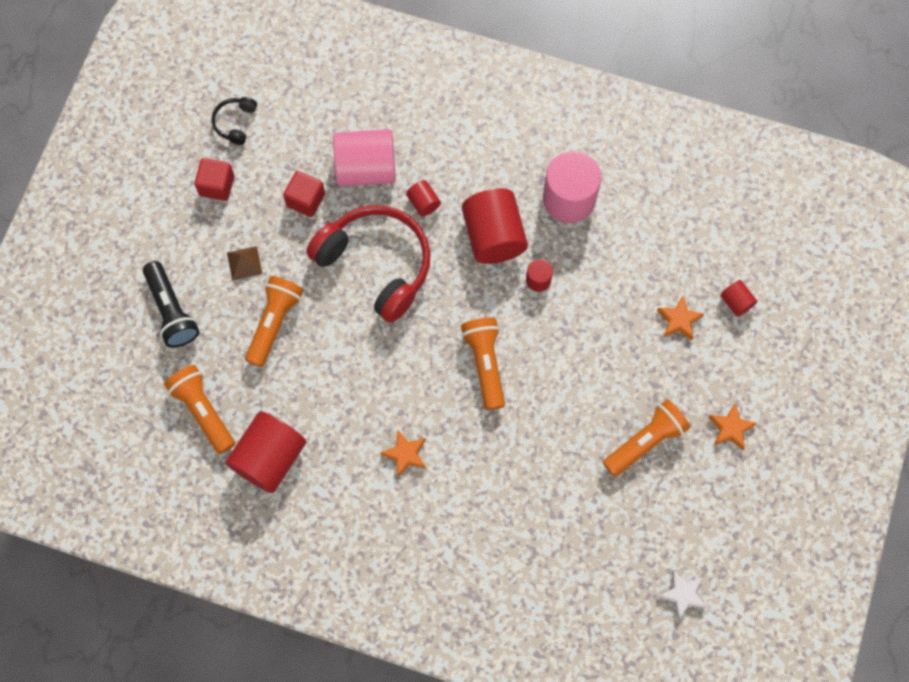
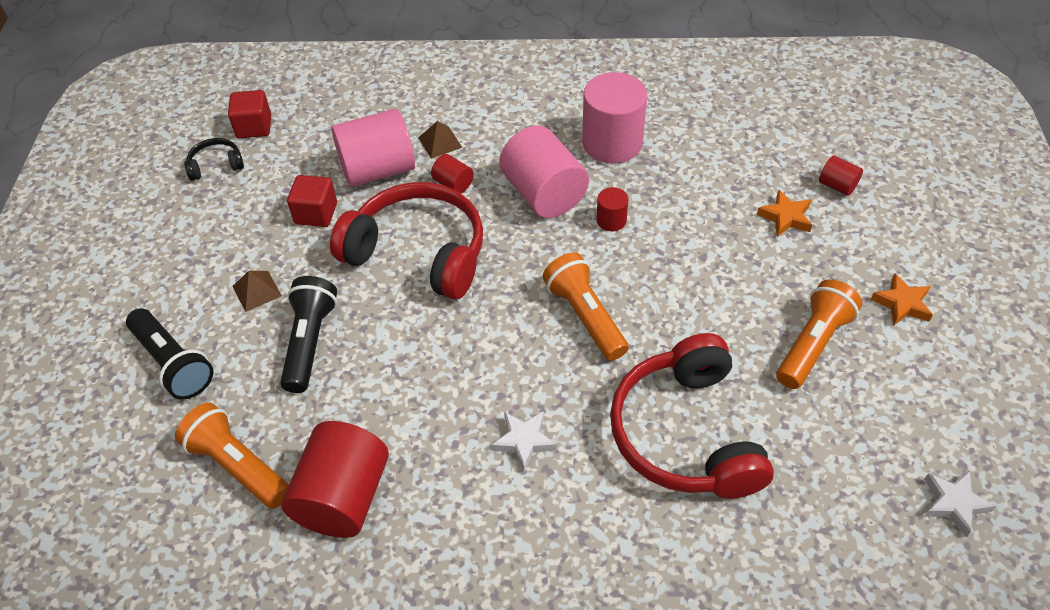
camera: 15 degrees left, 20 degrees down
(217, 185) = (206, 225): red cube -> red cube (254, 127)
(235, 122) = (216, 165): black headphones -> black headphones turned 75 degrees clockwise
(274, 323) = (310, 342): orange flashlight -> black flashlight
(405, 454) = (524, 441): orange star -> white star
(425, 154) = (440, 142): none -> brown pyramid
(493, 236) = (544, 194): red cylinder -> pink cylinder
(521, 485) = (686, 434): none -> red headphones

